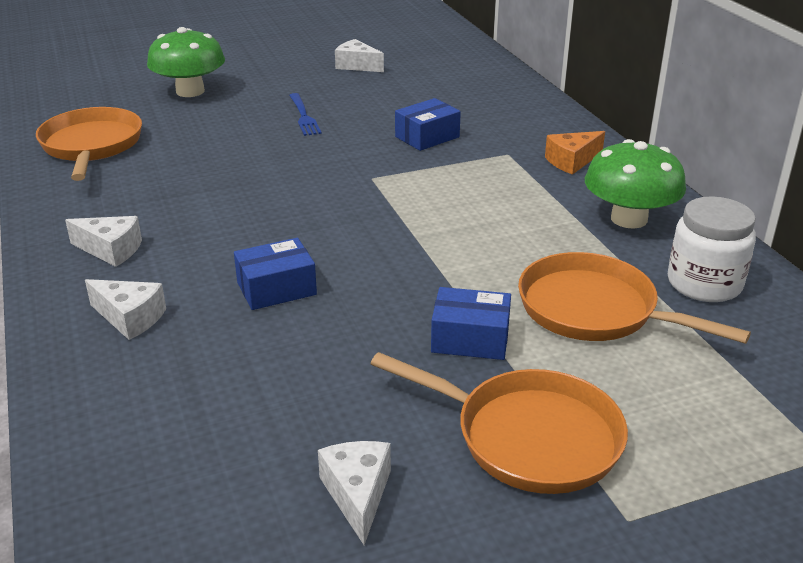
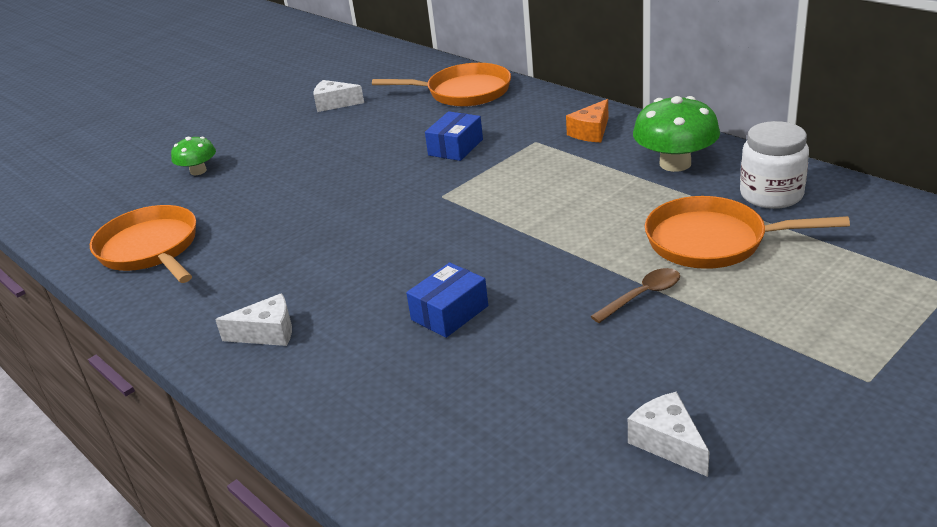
camera: 20 degrees left, 0 degrees up
(130, 318) = (345, 383): white cheese -> none
(190, 91) = (198, 171): green mushroom -> green mushroom, size x0.58
(304, 116) = (329, 162): blue fork -> none
(470, 339) = (642, 296): blue box -> brown spoon
(528, 437) = (751, 351): orange pan -> orange pan (463, 92)

